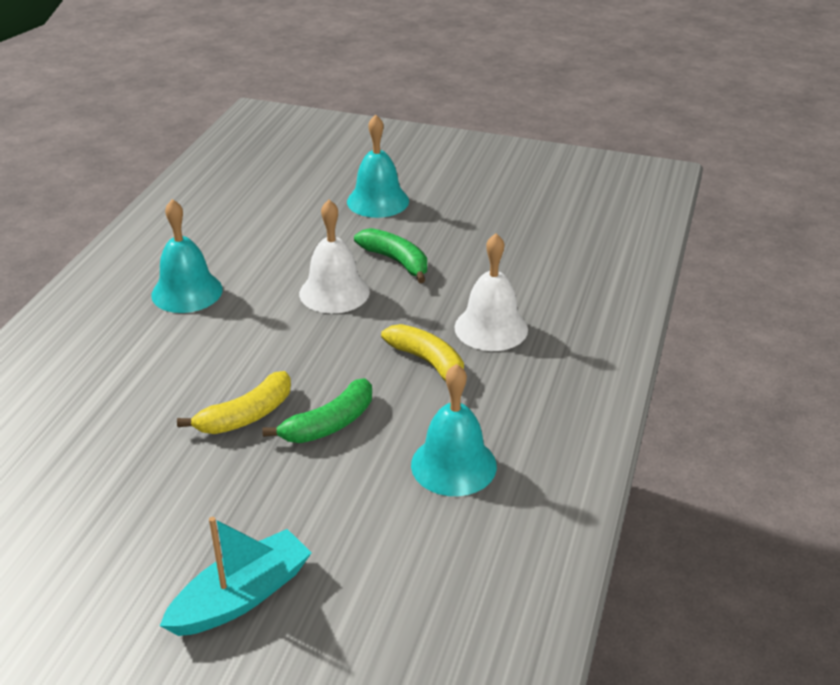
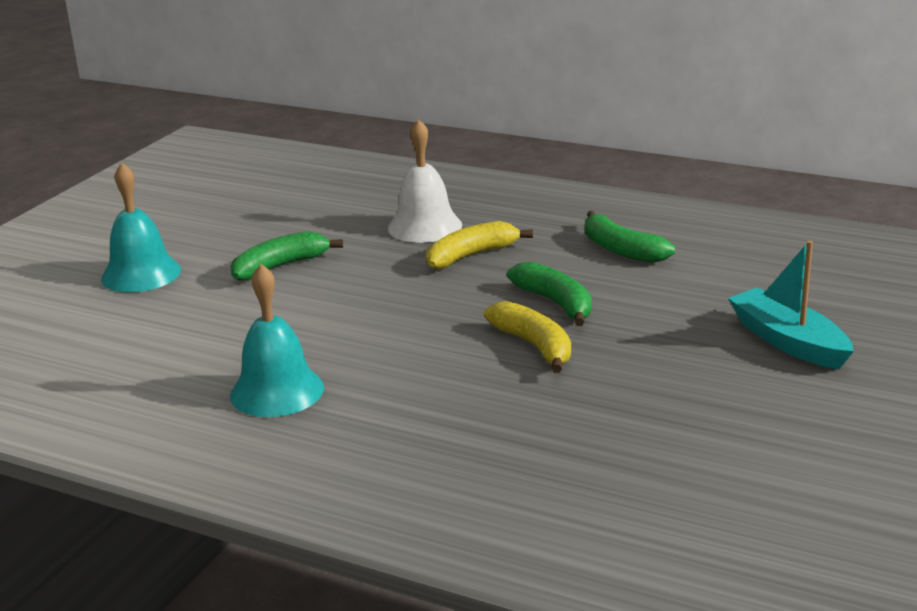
camera: 80 degrees left, 10 degrees down
(334, 292) = (325, 300): white bell -> none
(453, 465) = (621, 250): turquoise bell -> green banana

